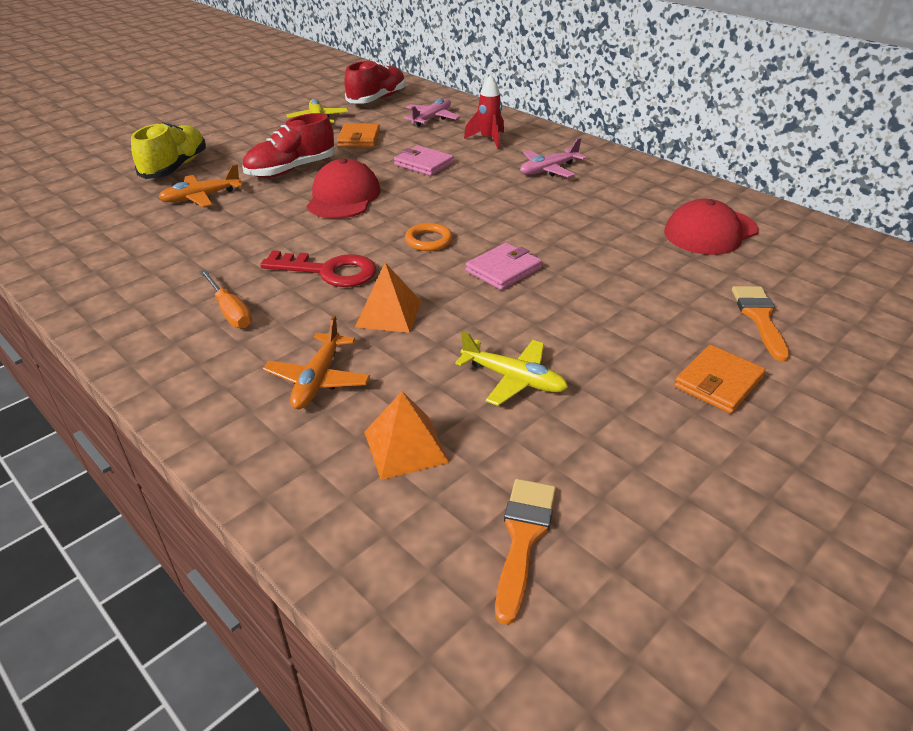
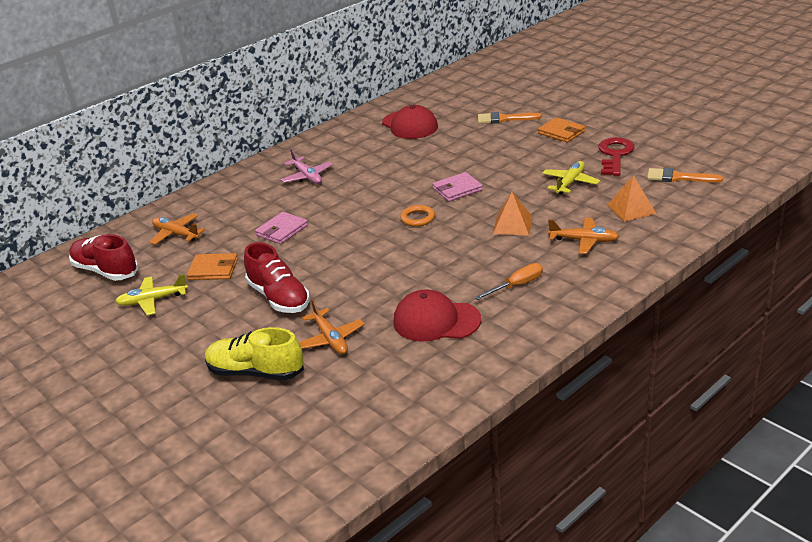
camera: 85 degrees left, 5 degrees down
(329, 271) = (461, 253): red key -> red key (615, 155)
(343, 197) = (341, 262): red cap -> red cap (436, 321)
(432, 118) = (176, 234): pink plane -> orange plane
(488, 140) = (239, 203): red rocket -> none
(503, 269) = (457, 189): pink wallet -> pink wallet turned 75 degrees counterclockwise

